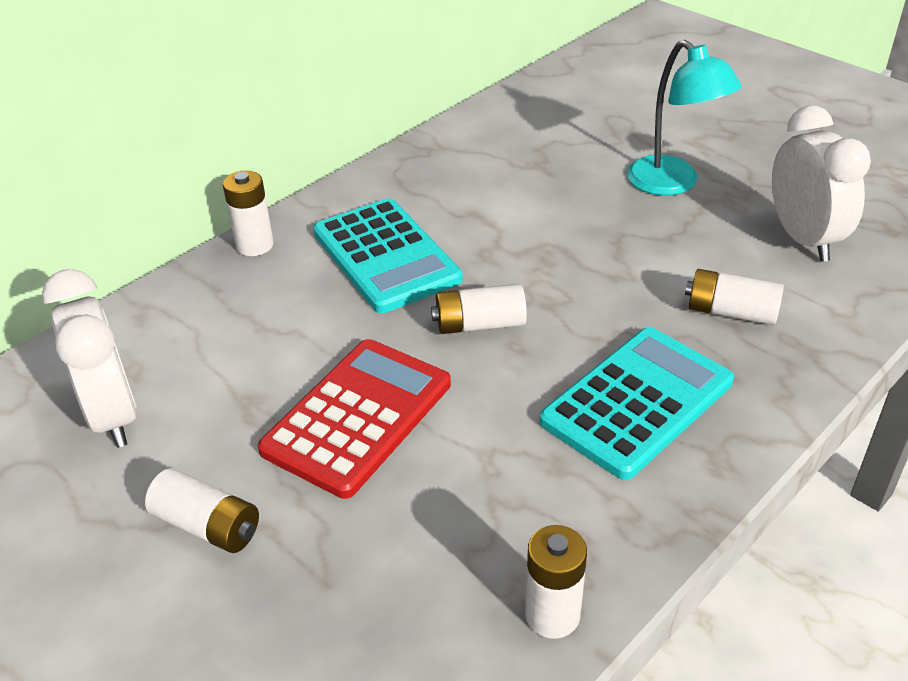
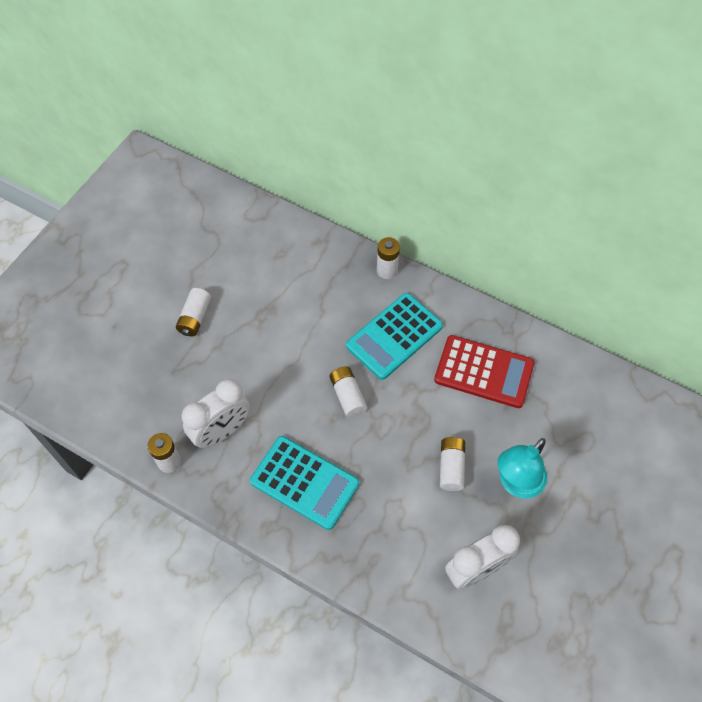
camera: 75 degrees right, 20 degrees up
(113, 415) = (250, 258): white clock -> white clock (222, 431)
(357, 417) = (268, 356): red calculator -> red calculator (484, 372)
(730, 312) = (390, 526): white battery -> white battery (451, 467)

